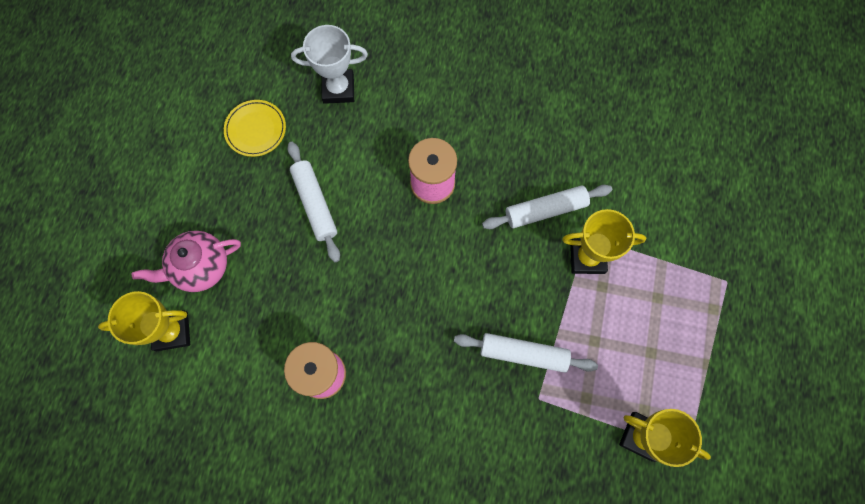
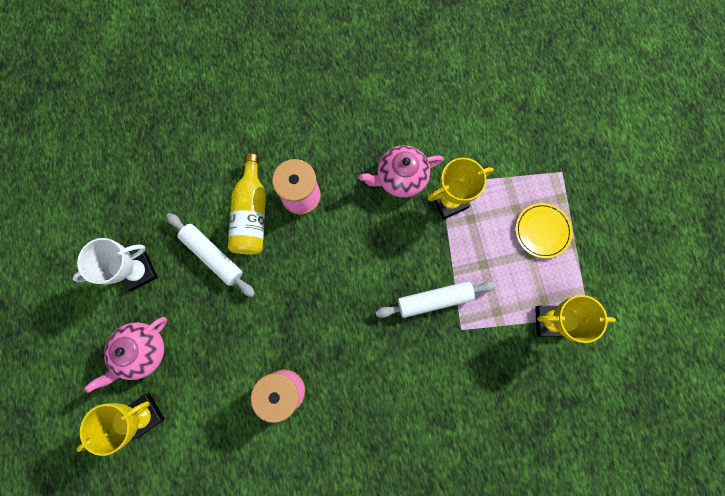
camera: 25 degrees left, 5 degrees up
(256, 129) = (133, 216): yellow plate -> yellow plate (542, 231)
(338, 89) = (186, 151): white trophy -> white trophy (139, 271)
(373, 179) = (251, 214): none -> yellow bottle
(545, 210) = (400, 178): white rolling pin -> pink teapot

